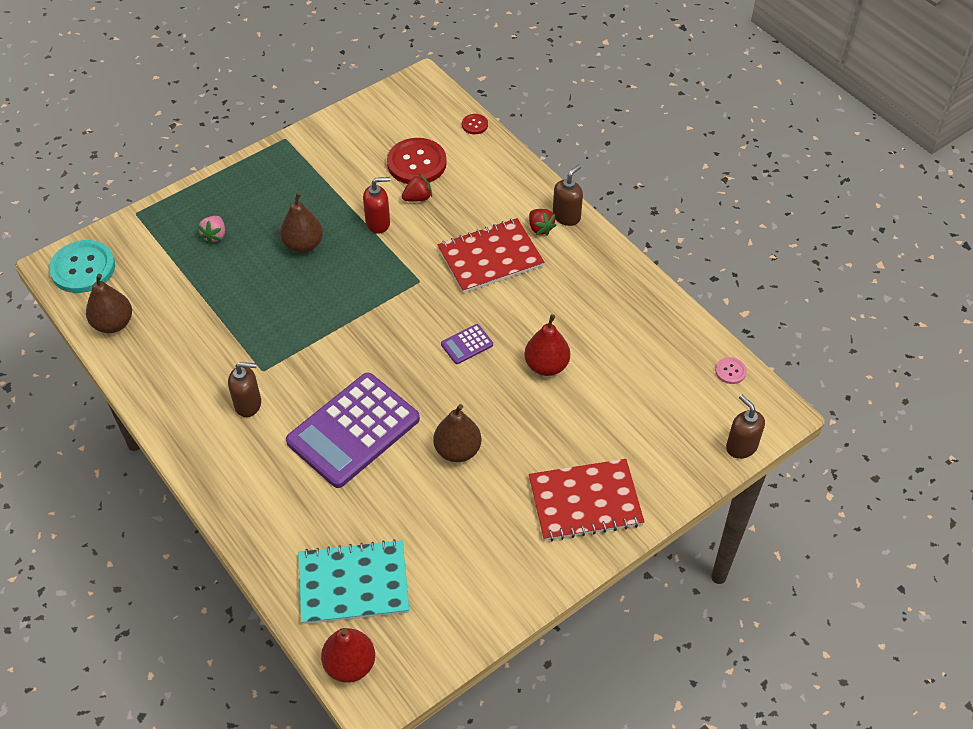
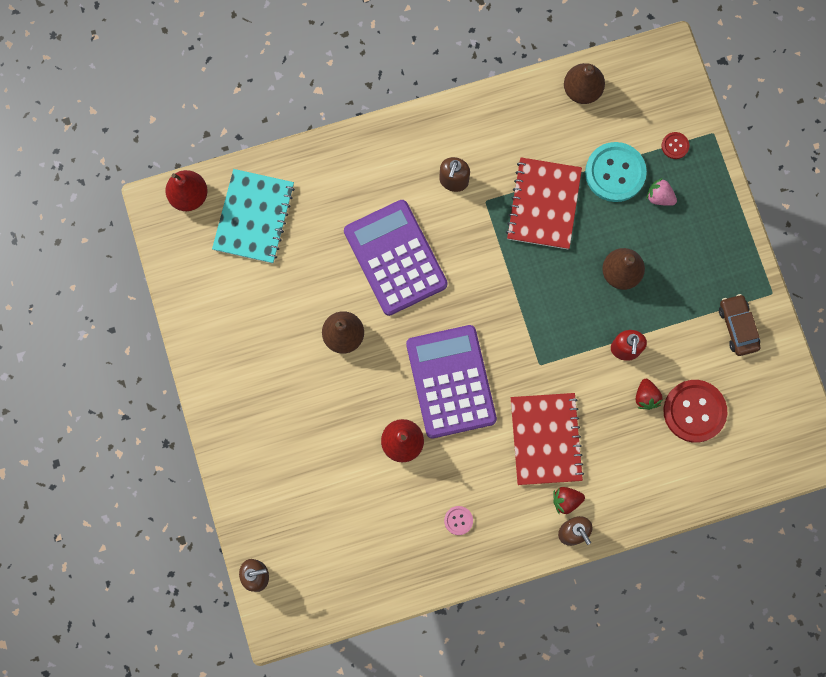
camera: 110 degrees right, 25 degrees up
(83, 268) = (657, 76): turquoise button -> turquoise button (615, 173)
(326, 153) = (737, 327): none -> brown car
(467, 344) = (451, 381): purple calculator -> purple calculator, size x2.44
(474, 125) = (731, 488): red button -> red button (675, 146)
(585, 501) = (255, 421): red notebook -> red notebook (543, 204)
(730, 371) = (336, 605): pink button -> pink button (458, 520)

